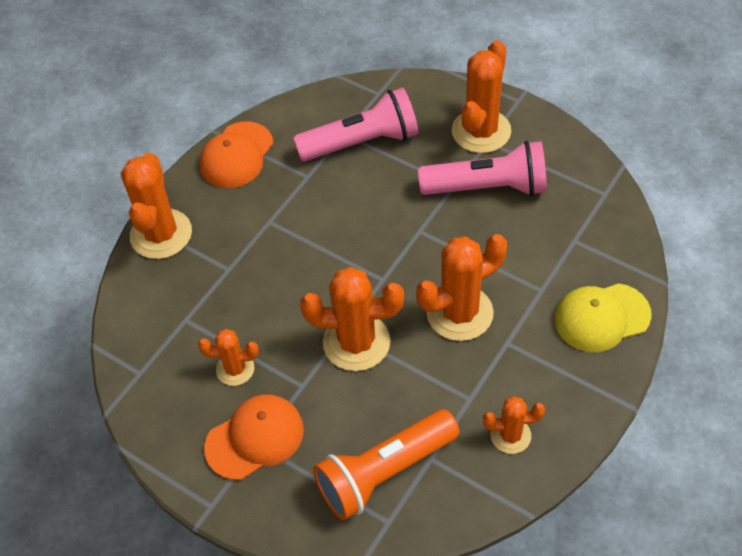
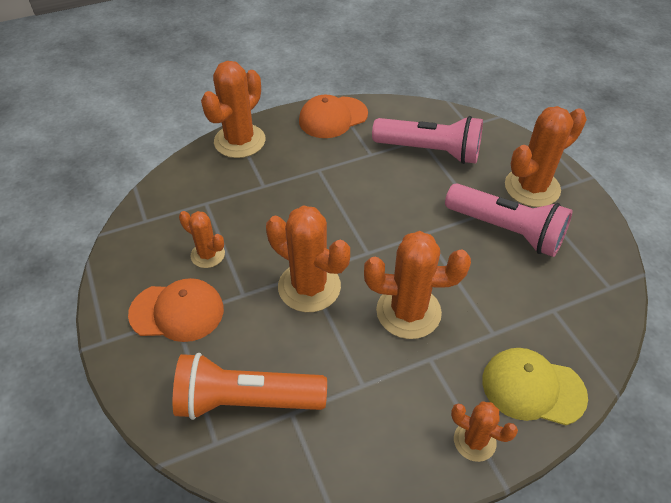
camera: 30 degrees right, 5 degrees down
(510, 435) = (373, 438): orange cactus -> orange cactus (474, 441)

